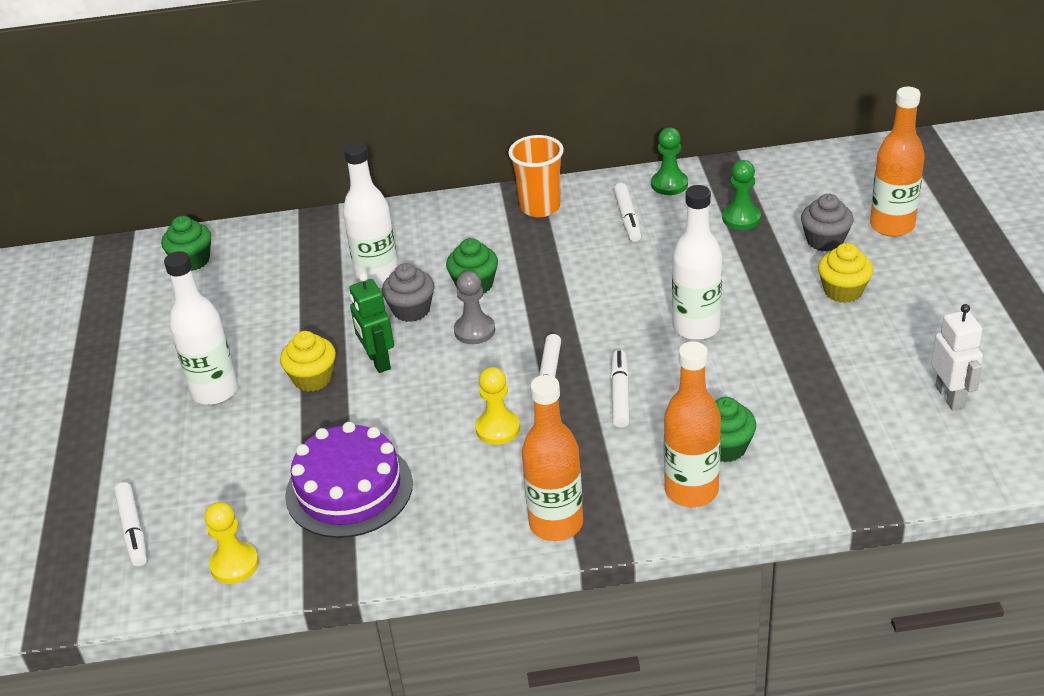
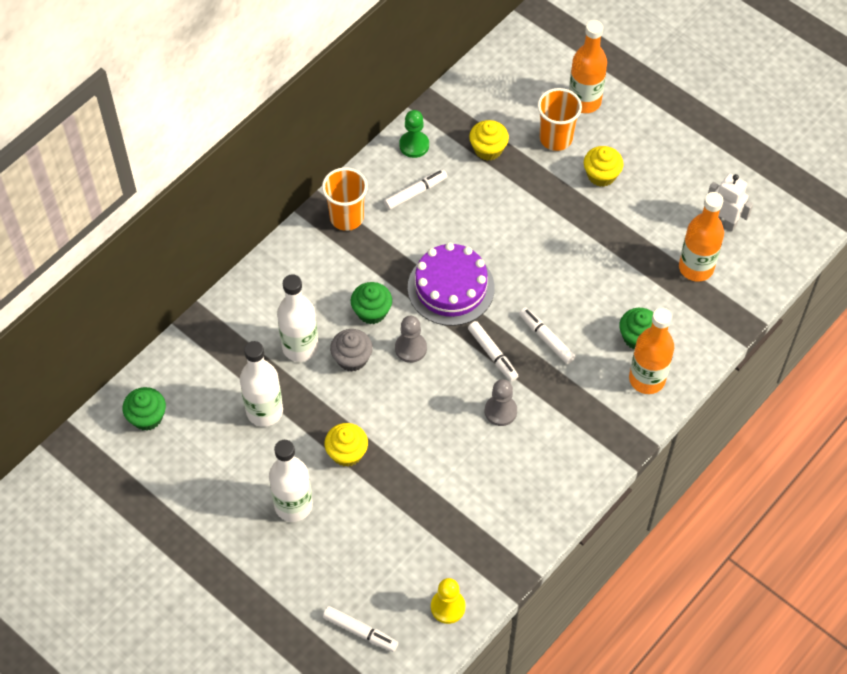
camera: 45 degrees left, 20 degrees up
(349, 489) = (458, 512): purple cake -> purple cake (451, 288)
(378, 361) = (374, 412): green robot -> none
(498, 429) = (500, 411): yellow pawn -> grey pawn
(556, 523) = (597, 451): orange bottle -> orange bottle (696, 268)
(627, 218) = (415, 192): white marker -> white marker turned 75 degrees counterclockwise
(696, 327) = (542, 258): white bottle -> white bottle (264, 411)
(741, 218) = (488, 149): green pawn -> yellow cupcake
(825, 240) = (555, 138): grey cupcake -> orange cup

